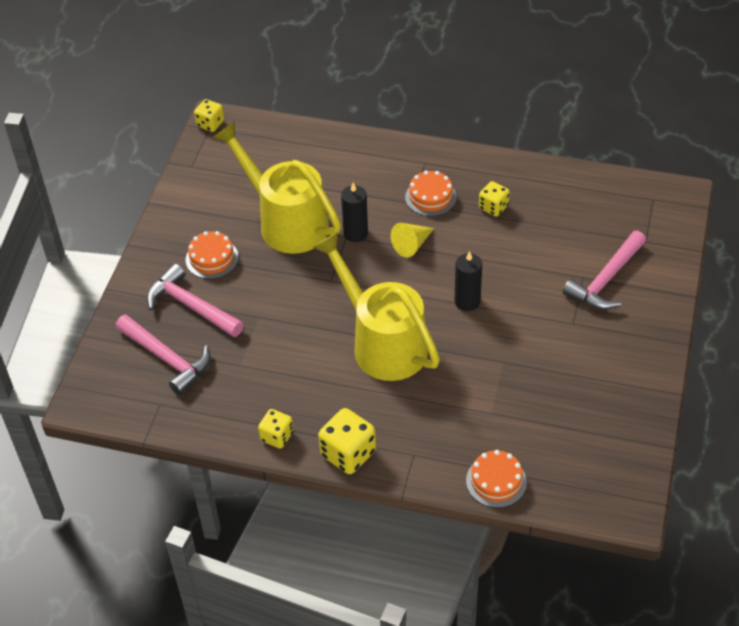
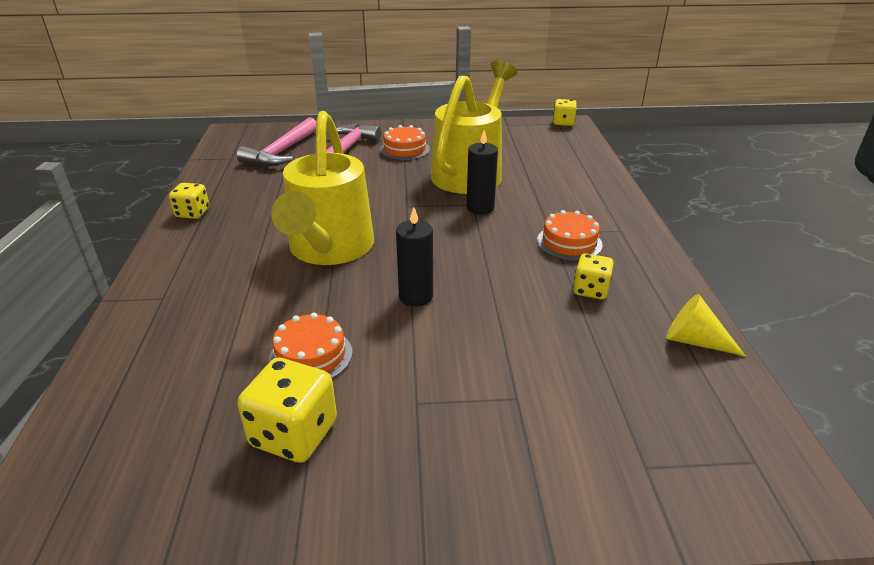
camera: 70 degrees right, 15 degrees down
(348, 453) = (167, 255): yellow dice -> yellow dice (294, 434)
(382, 343) = (329, 249): yellow watering can -> yellow watering can turned 150 degrees clockwise
(411, 245) = (485, 243): yellow cone -> yellow cone (694, 341)
(496, 481) = (108, 372): orange cake -> orange cake (311, 355)
(606, 280) = (524, 427): pink hammer -> none

